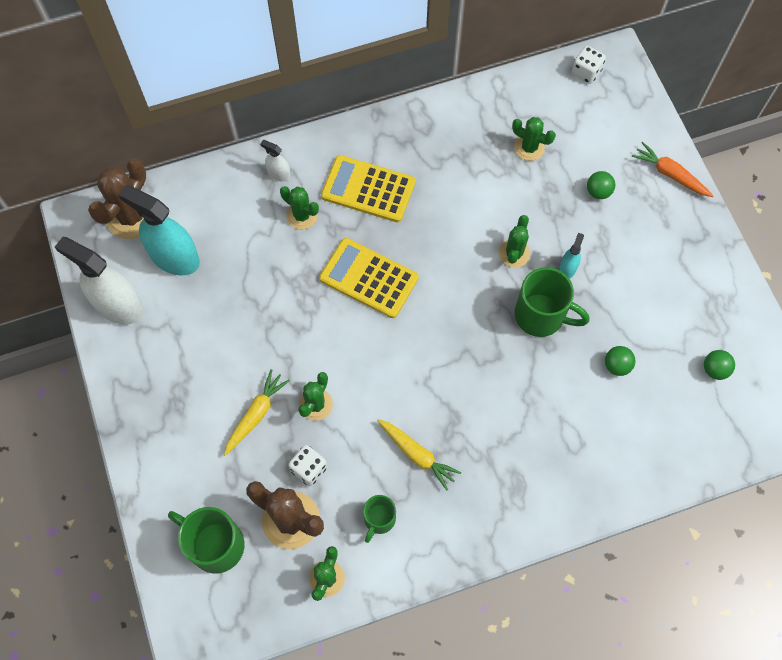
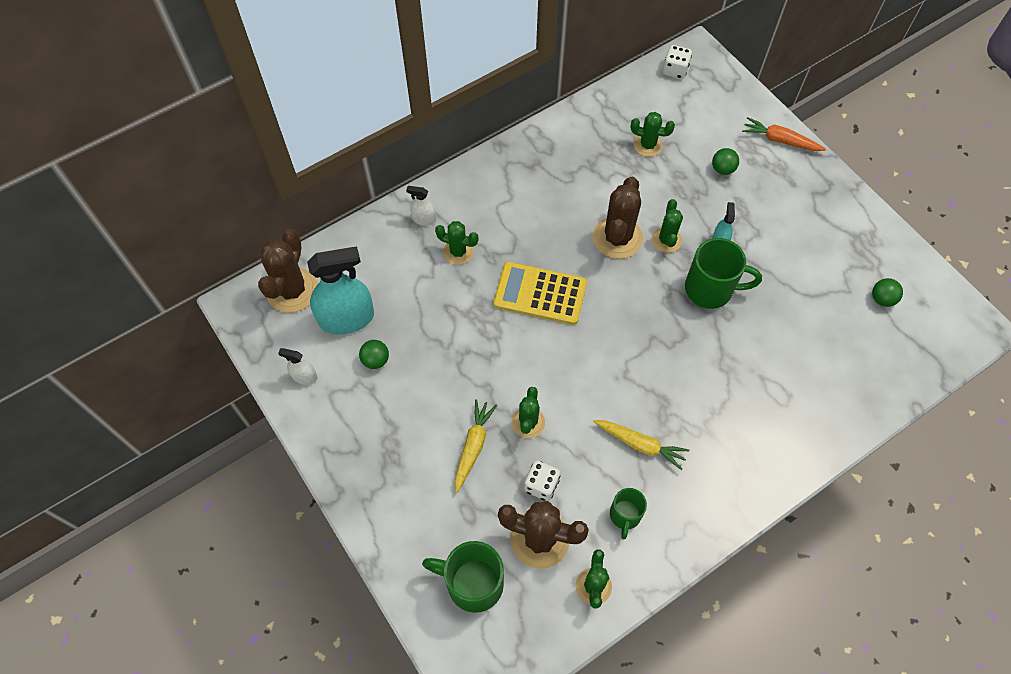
camera: 15 degrees left, 5 degrees down
(118, 305) = (304, 376): white spray bottle -> white spray bottle, size x0.46
(174, 257) = (346, 318): turquoise spray bottle -> turquoise spray bottle turned 150 degrees clockwise
(368, 189) = (513, 214): yellow calculator -> none
(465, 239) = (617, 238): none -> brown cactus
(616, 365) = (794, 317): green ball -> green ball (375, 360)

